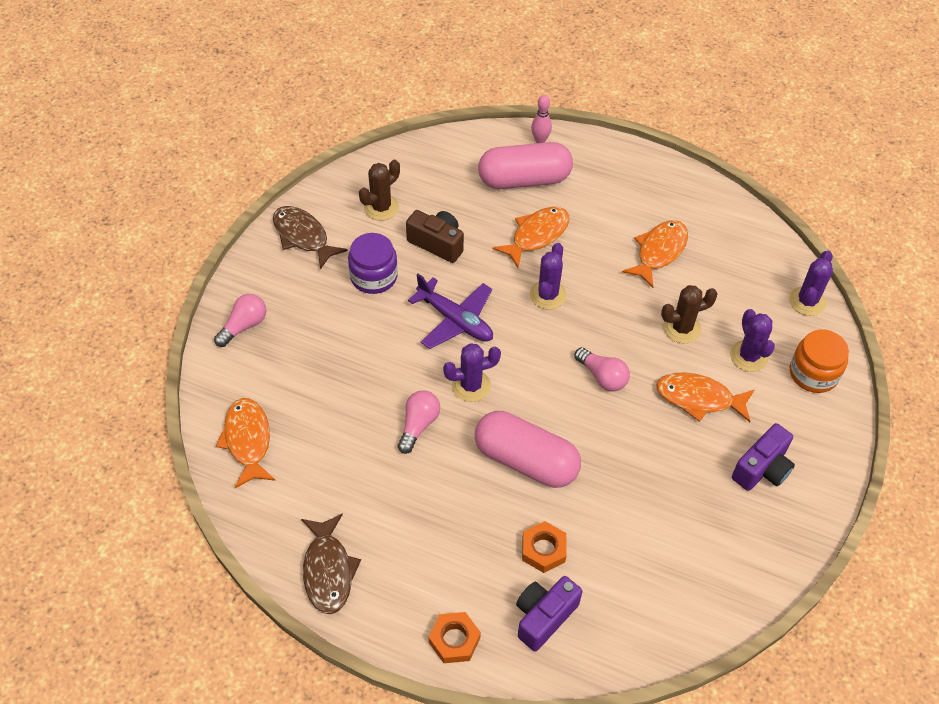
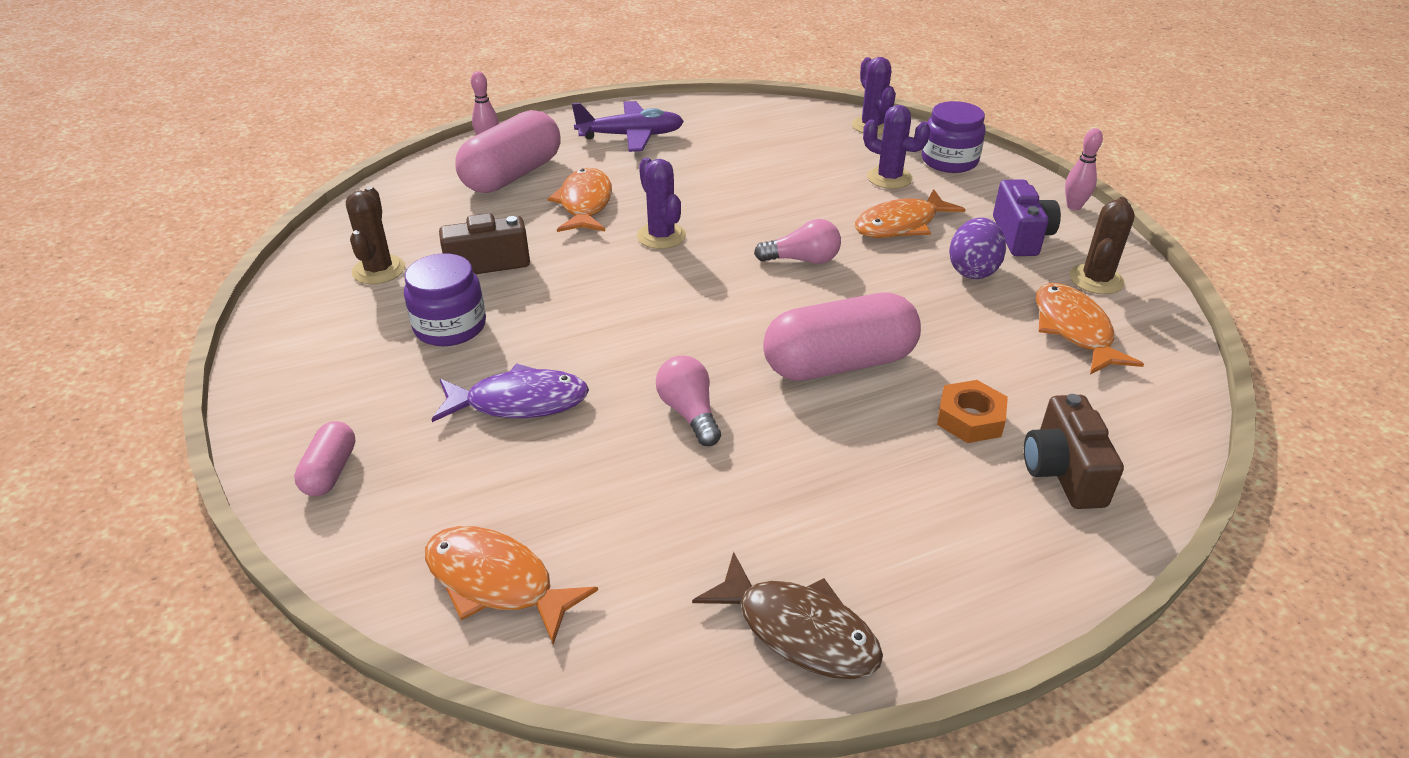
camera: 45 degrees left, 15 degrees down
(244, 326) = (330, 471): pink light bulb -> pink capsule
(303, 236) = (306, 344): brown fish -> none
(354, 352) = (520, 402): none -> purple fish
(454, 640) = (1028, 569): orange nut -> none
(455, 320) = (597, 306): purple plane -> purple plane (631, 136)
(471, 386) = (693, 344): purple cactus -> none
(544, 617) = (1063, 472): purple camera -> brown camera
(659, 252) = (712, 158): orange fish -> orange fish (1074, 330)
(682, 328) = (811, 191): brown cactus -> brown cactus (1096, 280)
(691, 466) = (972, 270): none -> purple egg
(813, 373) = (949, 161): orange jar -> purple jar
(838, 477) = (1074, 206): none -> pink bowling pin

